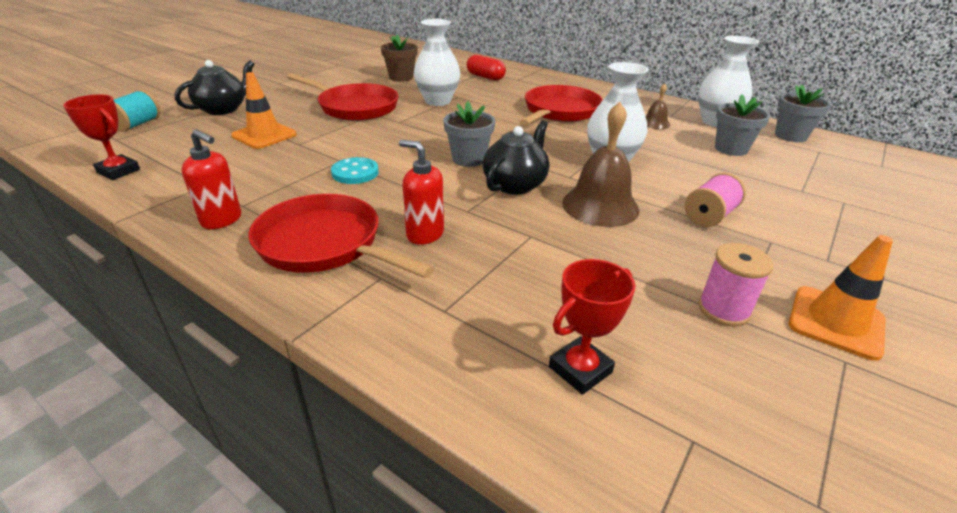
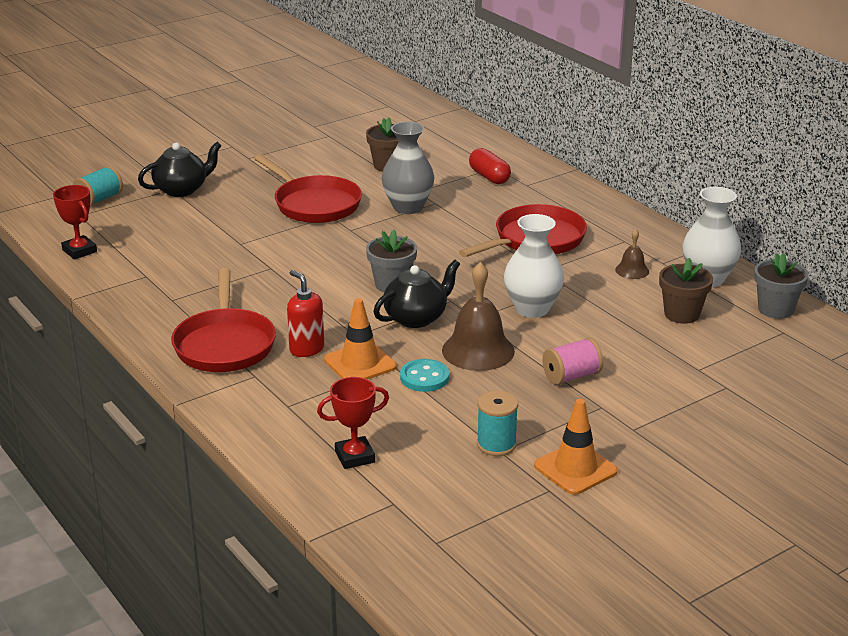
camera: 20 degrees right, 5 degrees down
(222, 220) = (153, 310): red soap dispenser -> none
(264, 135) = (211, 229): orange traffic cone -> orange traffic cone (360, 363)
(325, 245) = (225, 344): red pan -> red pan turned 150 degrees counterclockwise
(355, 173) = (278, 283): turquoise button -> turquoise button (424, 377)
(437, 101) = (408, 207): white vase -> grey vase
(723, 309) = (496, 444): pink spool -> turquoise spool
(731, 149) = (682, 314): grey flower pot -> brown flower pot

